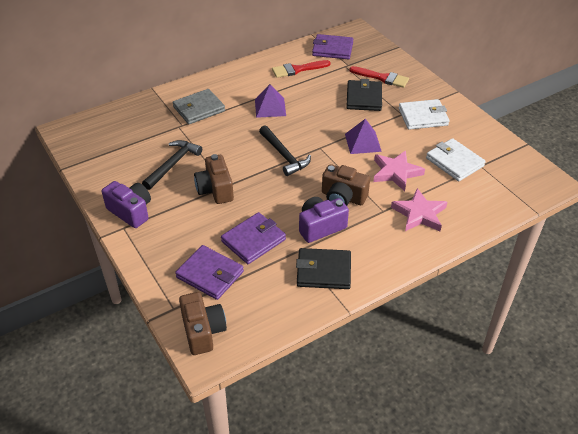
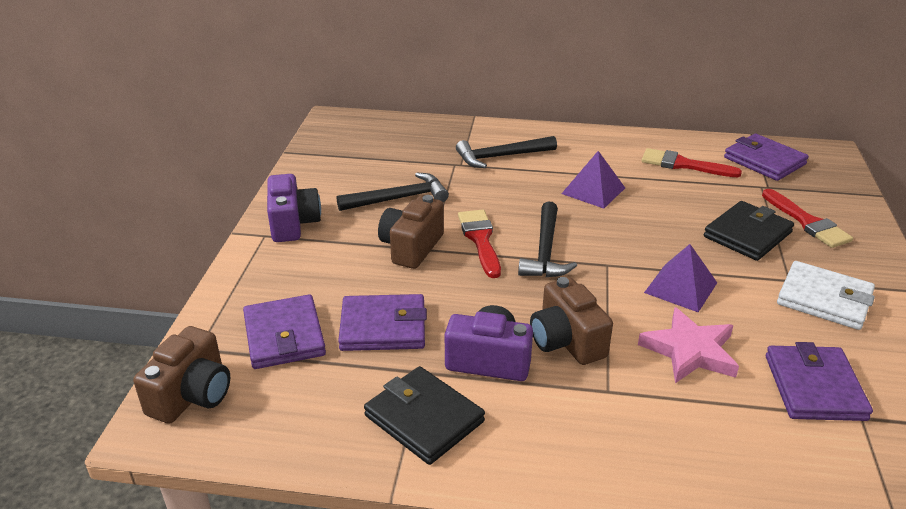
camera: 40 degrees right, 10 degrees down
(199, 109) = (501, 156): grey wallet -> black hammer
(245, 166) = (480, 240): none -> red brush
(419, 214) = (664, 428): pink star -> none
(454, 162) = (814, 387): white wallet -> purple wallet

